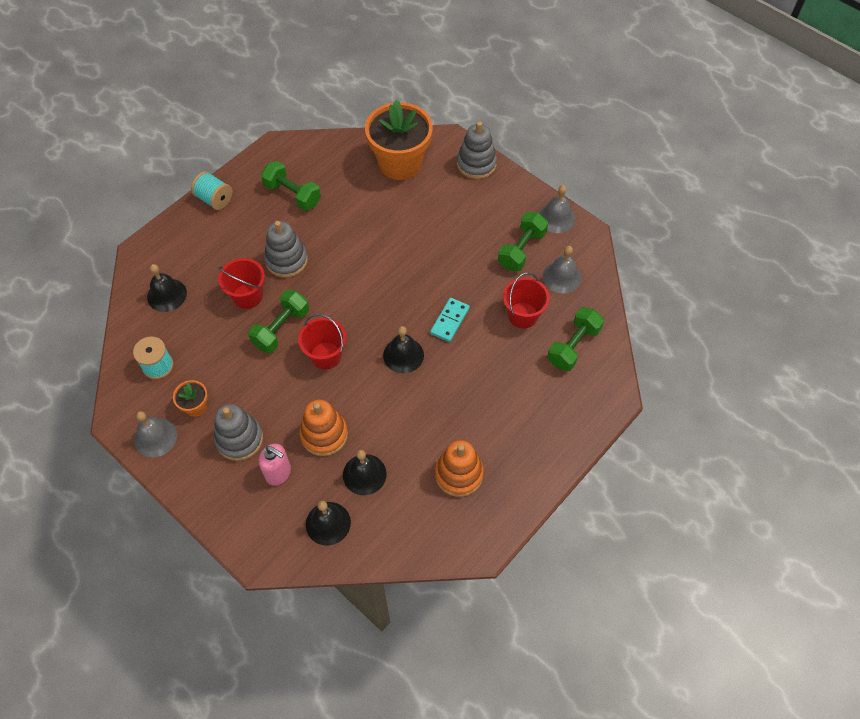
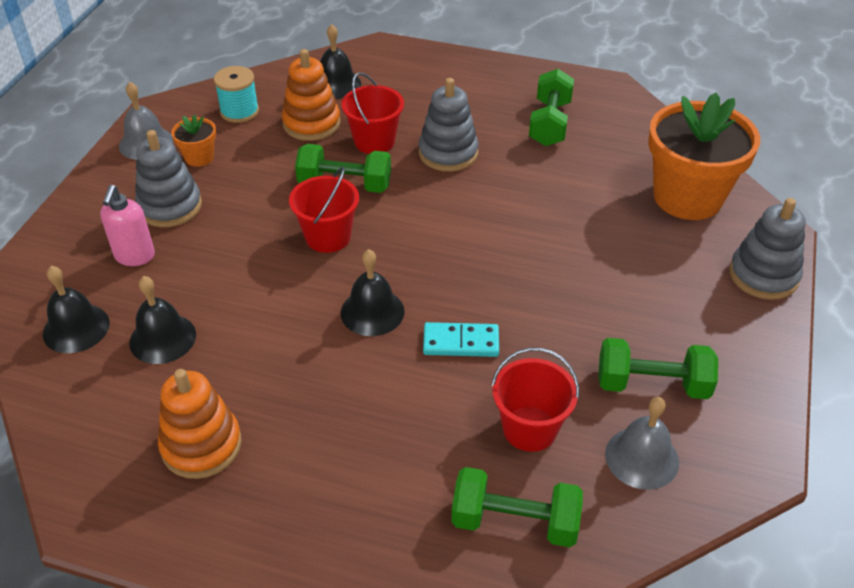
camera: 65 degrees right, 15 degrees down
(214, 199) = (491, 69): turquoise spool -> none
(324, 434) = (207, 277): orange stacking toy -> orange stacking toy (311, 123)
(556, 218) = (753, 409): grey bell -> none

